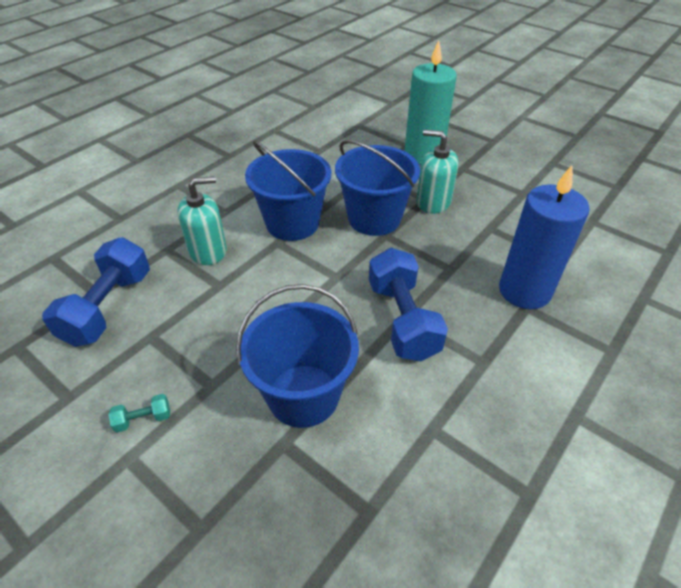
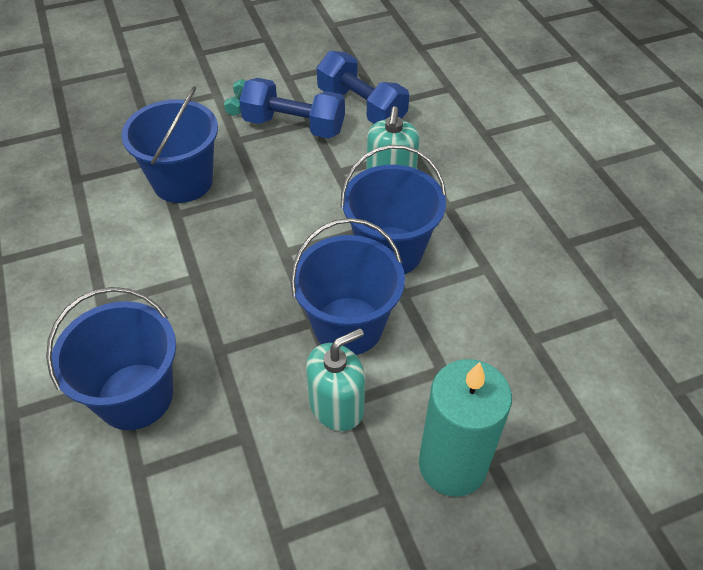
camera: 120 degrees right, 5 degrees up
(402, 319) = (193, 273): blue dumbbell -> blue dumbbell (294, 126)
(524, 291) = (135, 396): blue candle -> blue bucket

